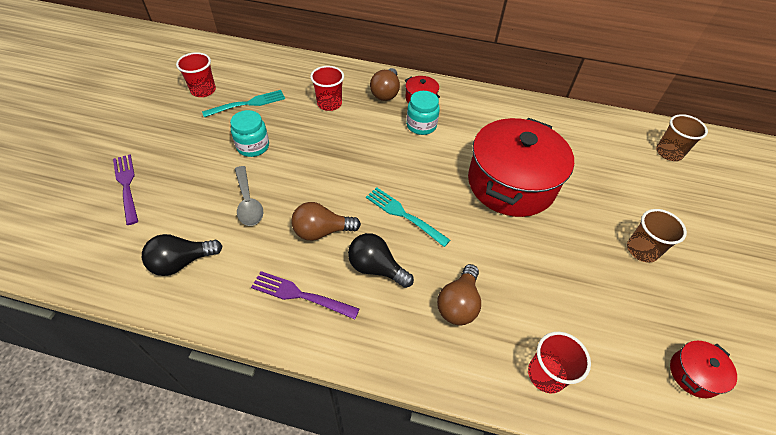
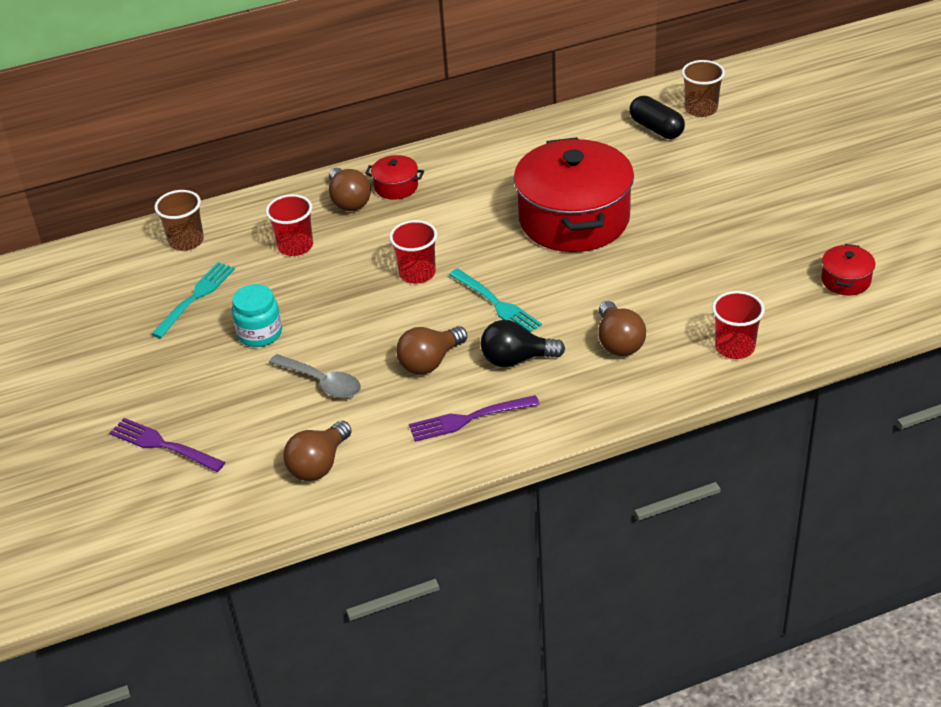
camera: 30 degrees left, 10 degrees down
(182, 262) = (319, 464): black light bulb -> brown light bulb
(203, 90) = (118, 313): red cup -> red cup (417, 273)
(404, 215) = (496, 304): turquoise fork -> turquoise fork turned 135 degrees counterclockwise
(421, 125) = (426, 214): turquoise jar -> none
(623, 150) = (656, 129): none -> black capsule
(642, 250) = (740, 211): brown cup -> brown cup (186, 241)

